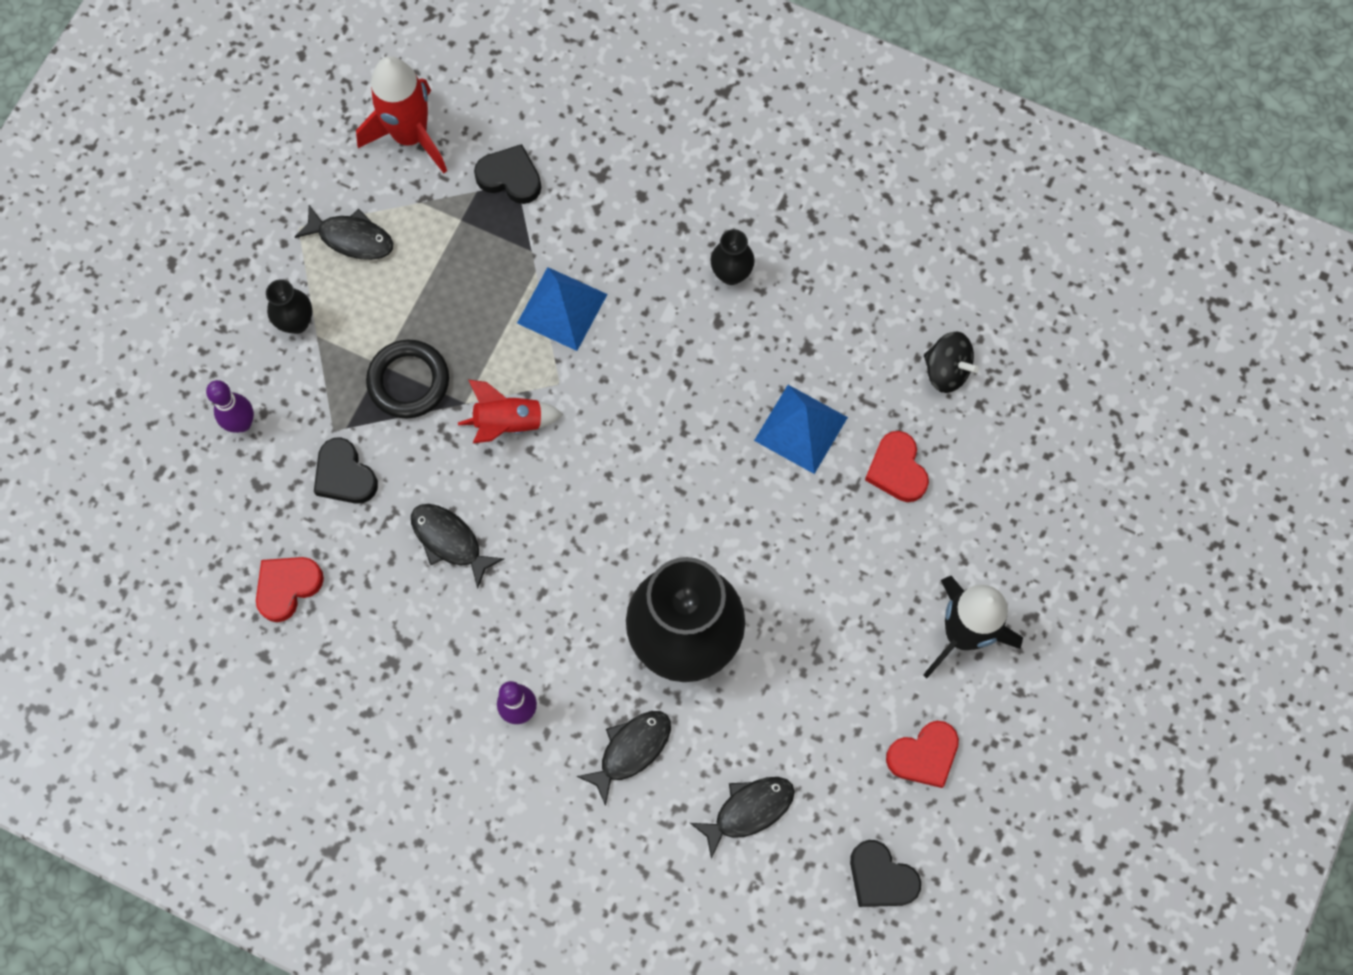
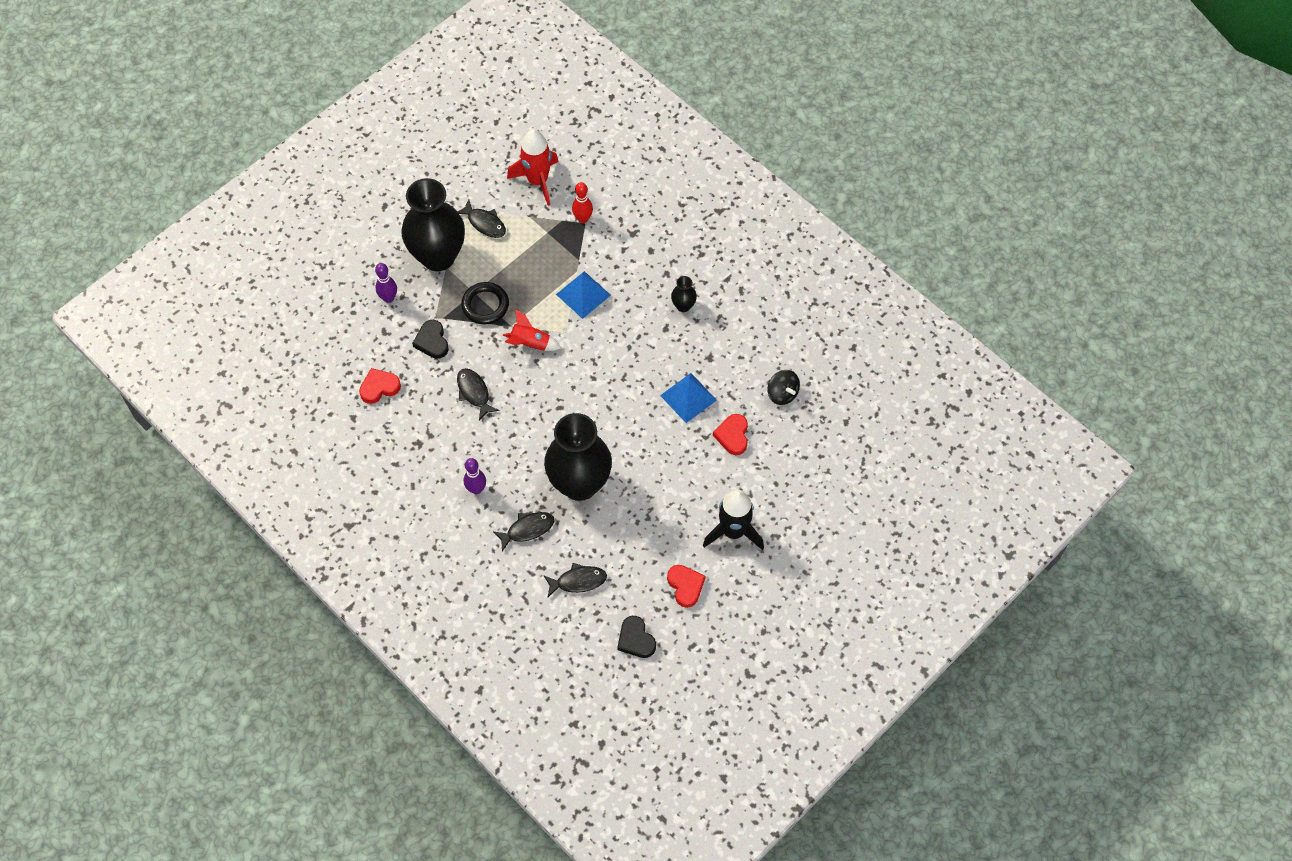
camera: 20 degrees right, 10 degrees down
(296, 322) = (438, 256): black vase -> black vase, size x2.47
(510, 177) = (583, 219): black heart -> red bowling pin
(924, 755) = (685, 586): red heart -> red heart turned 105 degrees counterclockwise

